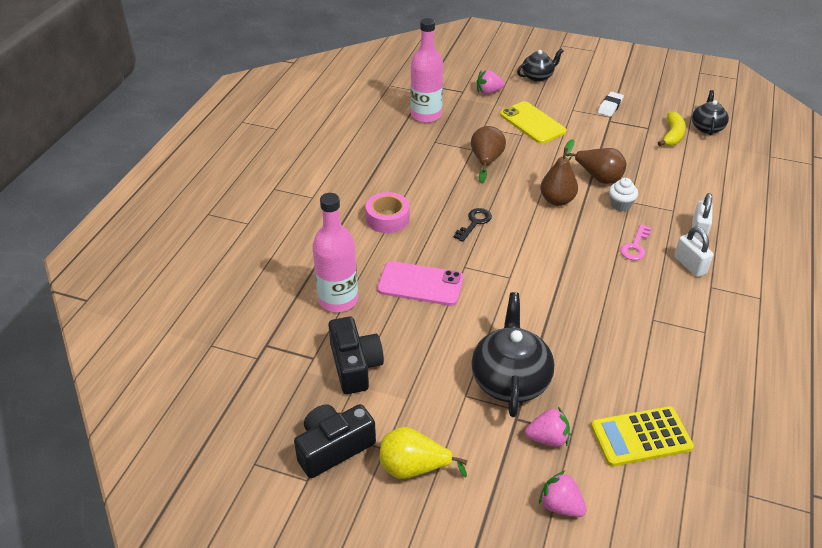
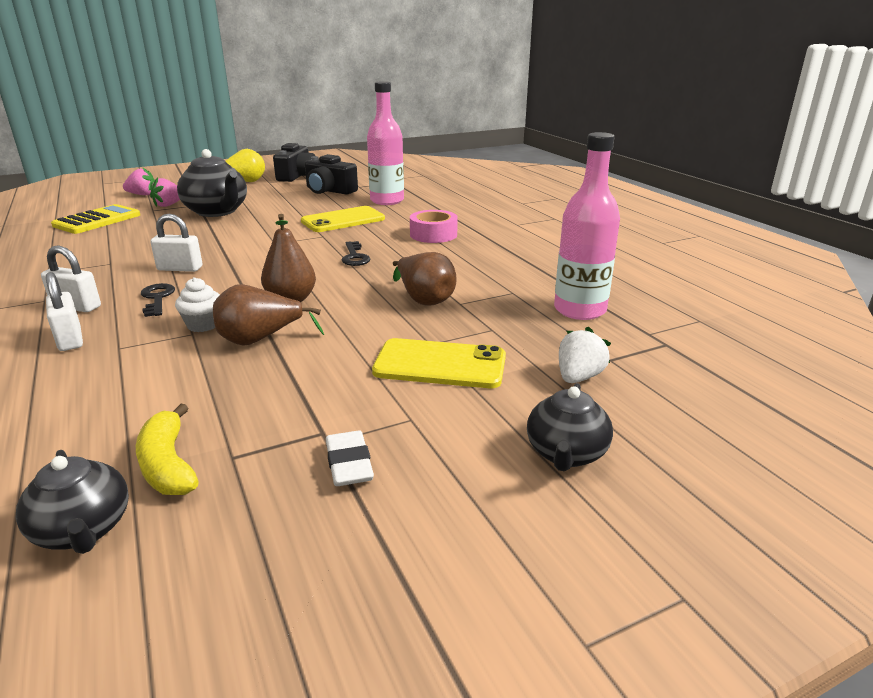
camera: 135 degrees right, 15 degrees down
(420, 284) = (343, 220): pink phone -> yellow phone
(488, 92) = (578, 377): pink strawberry -> white strawberry
(603, 278) = (180, 268): none -> white padlock
(635, 246) = (157, 298): pink key -> black key

